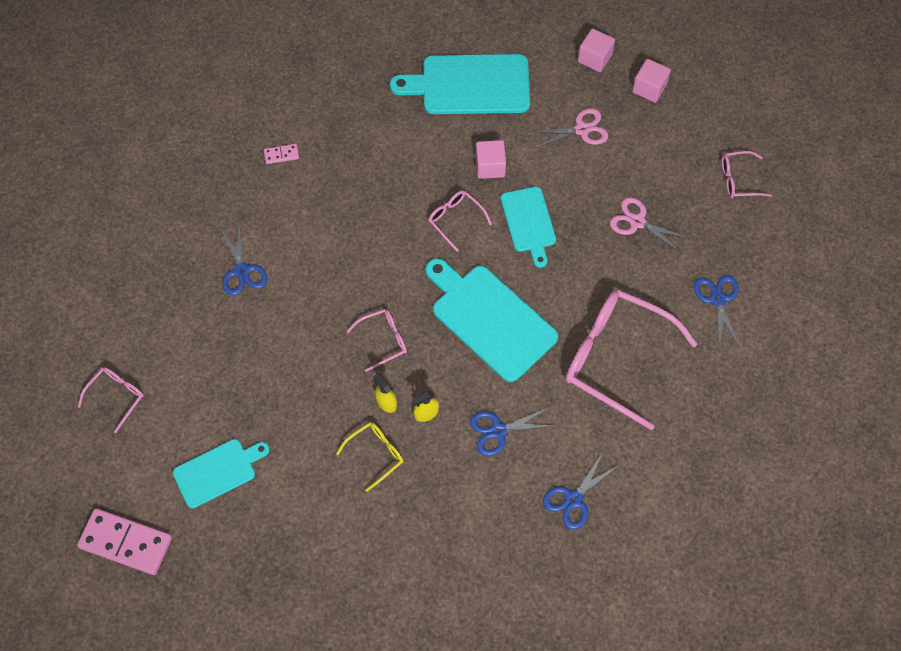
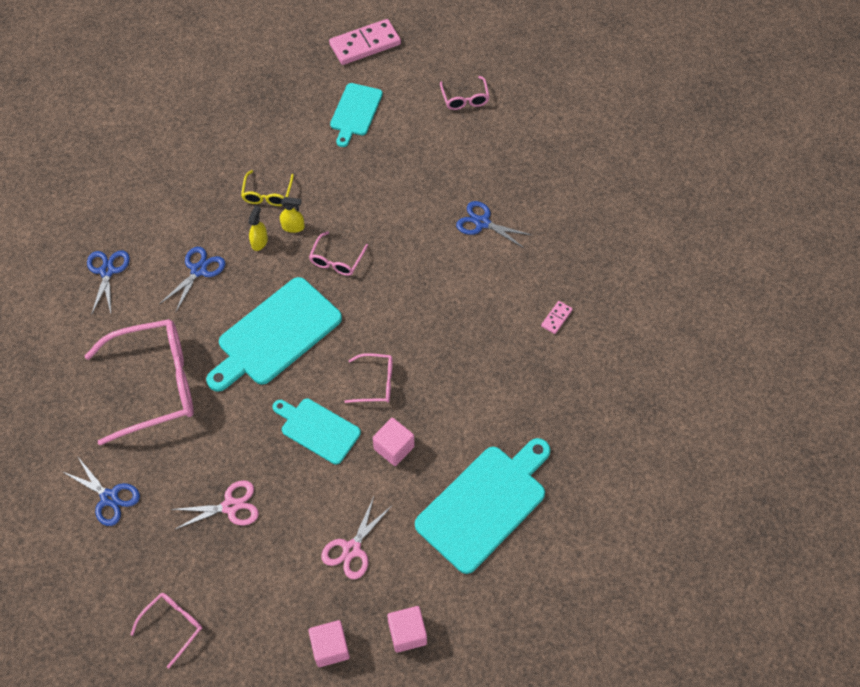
camera: 135 degrees right, 5 degrees down
(490, 319) = (276, 334): turquoise cutting board -> turquoise cutting board turned 135 degrees clockwise

